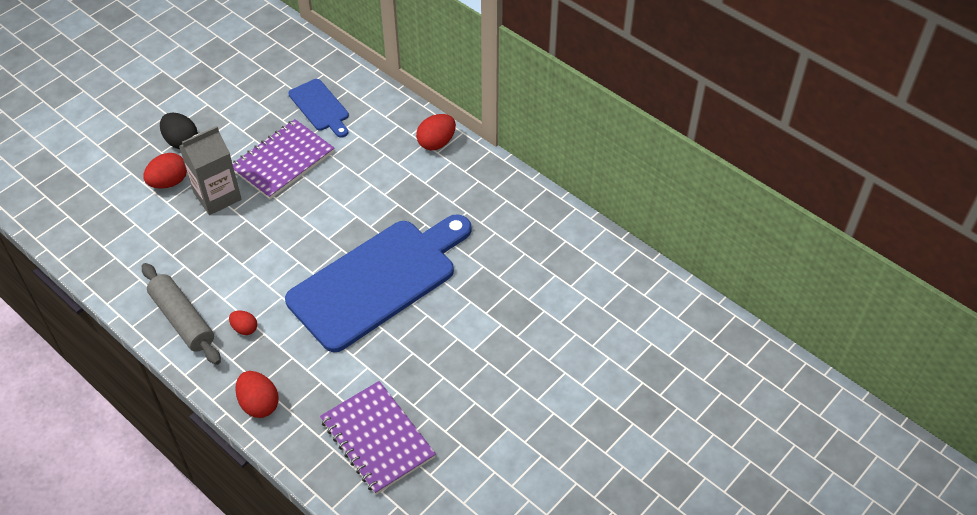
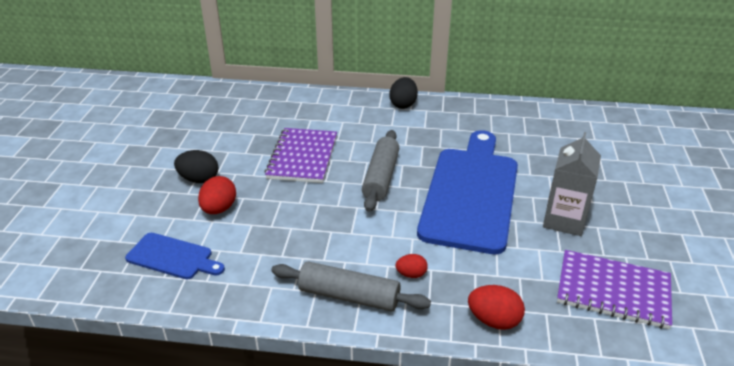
camera: 35 degrees left, 15 degrees down
(217, 196) = (274, 200): grey carton -> grey carton (564, 220)
(320, 107) = (292, 117): blue cutting board -> blue cutting board (173, 257)
(323, 220) = (380, 177): none -> grey rolling pin
(436, 143) = (403, 104): red egg -> black egg

